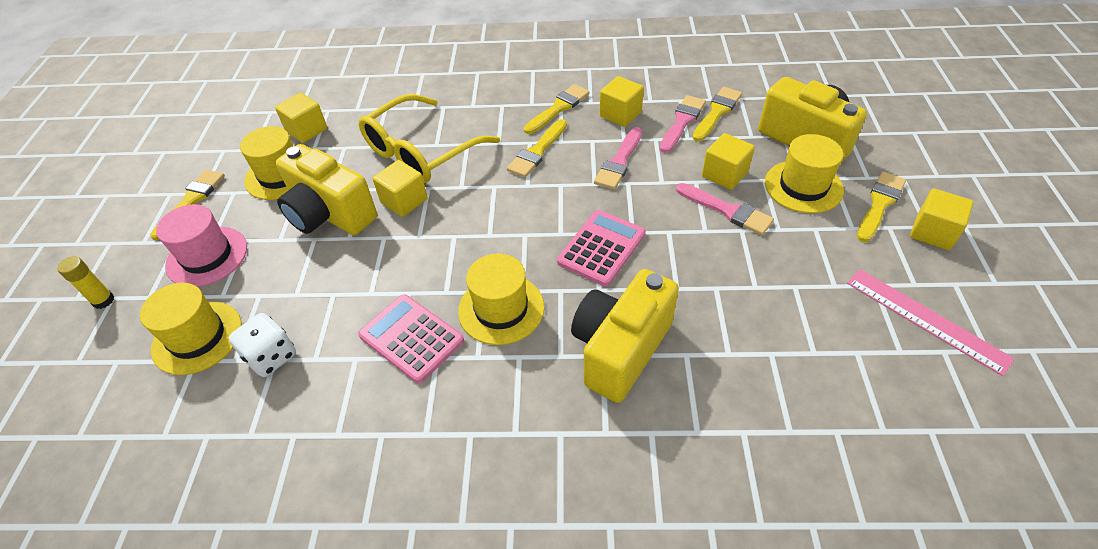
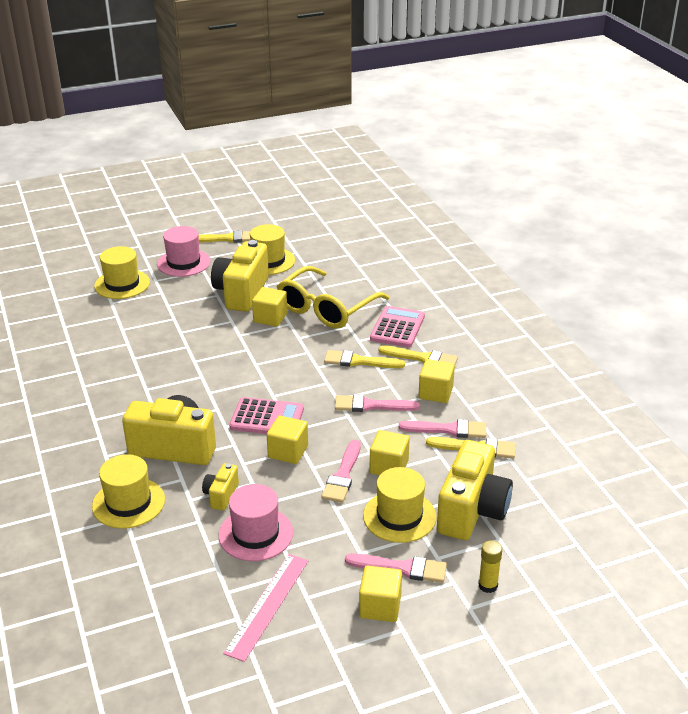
camera: 65 degrees right, 15 degrees down
(103, 300) = (136, 244): yellow glue stick -> yellow glue stick (488, 585)
(271, 357) = (118, 314): white dice -> none
(306, 130) = (320, 254): yellow cube -> yellow cube (288, 452)
(411, 338) = (150, 359): pink calculator -> pink calculator (397, 328)
(421, 152) = (326, 308): yellow glasses -> yellow glasses turned 75 degrees counterclockwise
(501, 309) = (189, 387): yellow hat -> yellow hat (128, 503)
(730, 321) = (221, 495): none -> yellow camera
(806, 304) = (255, 534): none -> pink hat
(879, 204) = (402, 568): yellow brush -> pink brush

